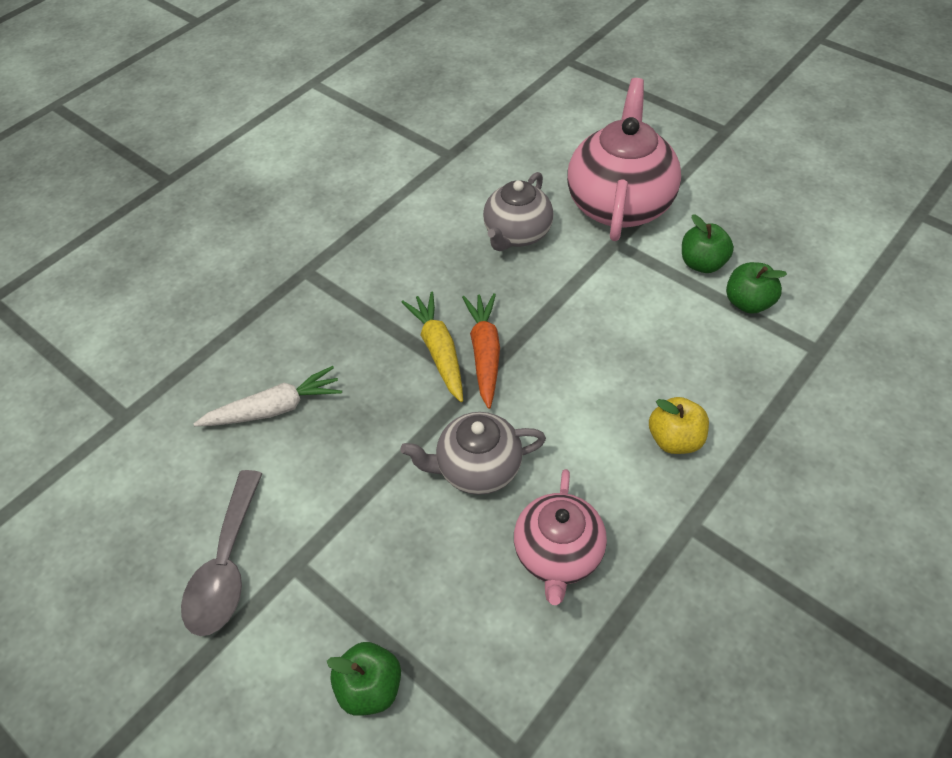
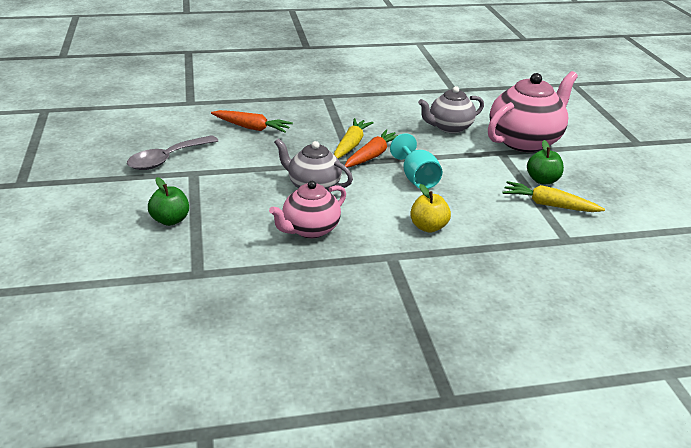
camera: 35 degrees right, 20 degrees down
(274, 409) = (251, 128): white carrot -> orange carrot
(576, 359) = (416, 178): none -> turquoise goblet
(748, 302) = (549, 205): green apple -> yellow carrot

